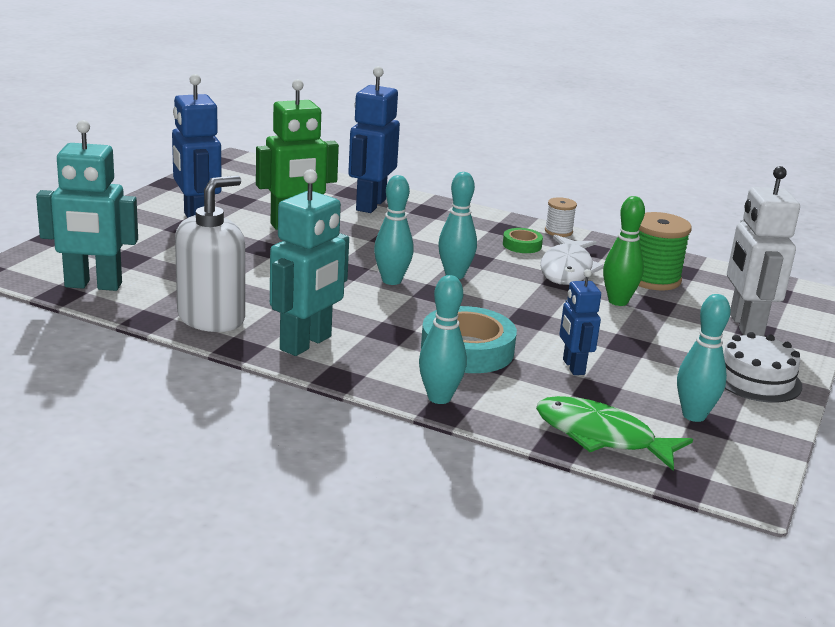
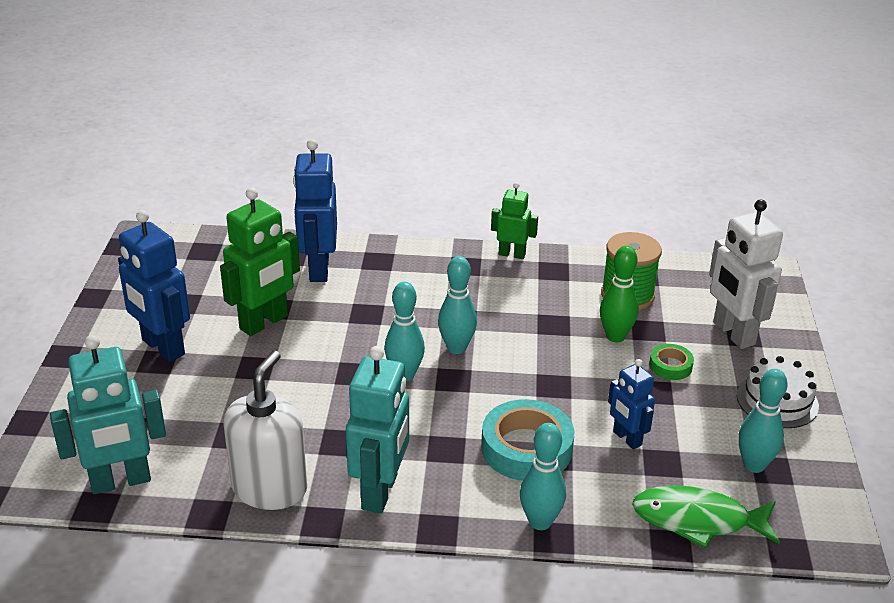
camera: 20 degrees left, 10 degrees up
(522, 245) = (491, 284): green tape -> green tape (670, 366)
(558, 231) = (512, 254): white spool -> green robot
(567, 269) = (549, 306): white fish -> none

